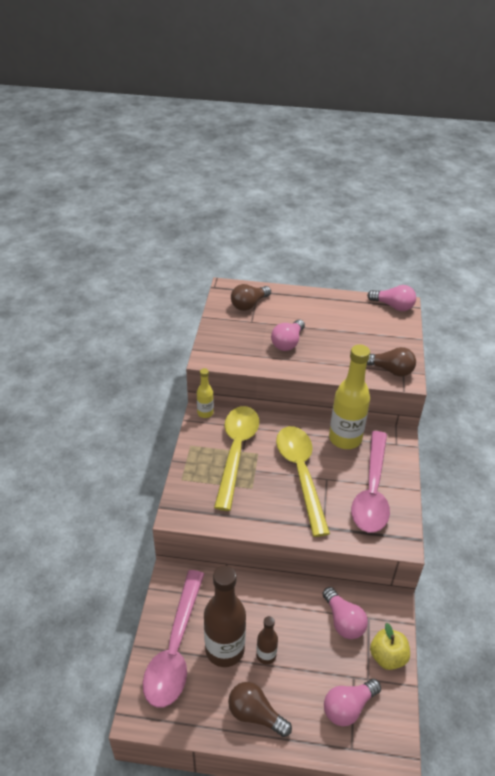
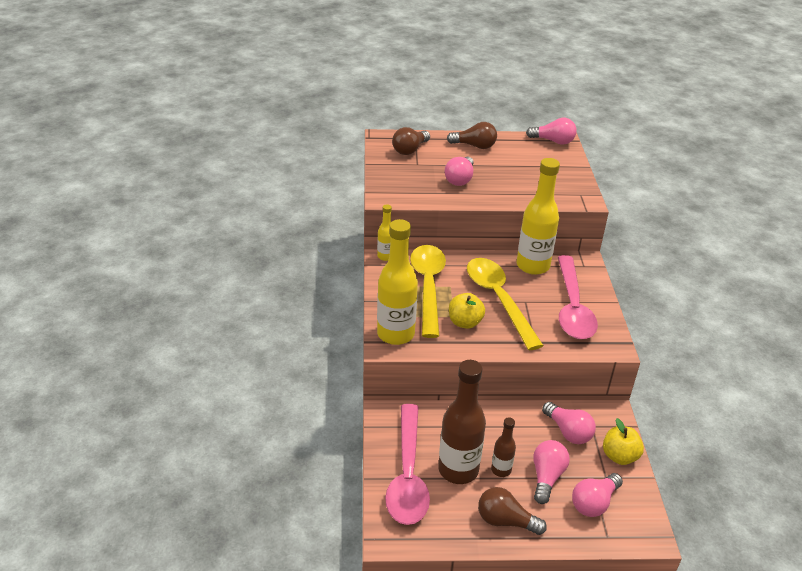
camera: 10 degrees left, 5 degrees down
(190, 502) = (395, 334): none -> yellow bottle
(260, 496) = (465, 322): none -> yellow apple
(308, 670) = (546, 477): none -> pink light bulb
(390, 370) = (568, 194): brown light bulb -> brown light bulb (474, 146)

